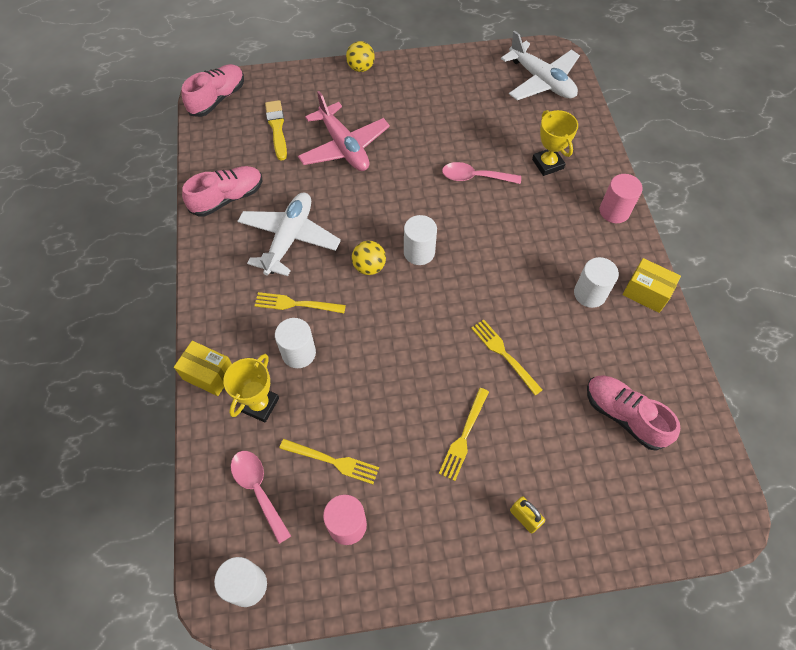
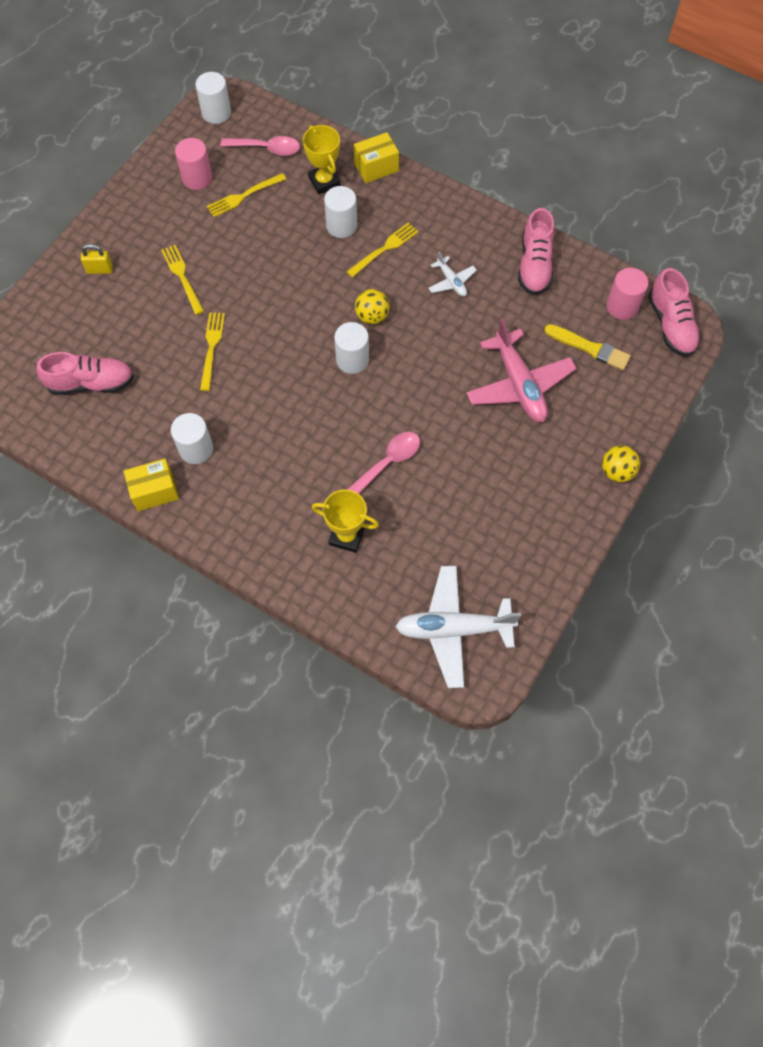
camera: 130 degrees right, 5 degrees up
(289, 238) = (451, 281): white plane -> white plane, size x0.49
(344, 147) = (519, 385): pink plane -> pink plane turned 120 degrees counterclockwise
(504, 354) = (211, 347): yellow fork -> yellow fork turned 90 degrees counterclockwise
(614, 211) = (246, 543): pink cylinder -> pink cylinder (622, 306)

